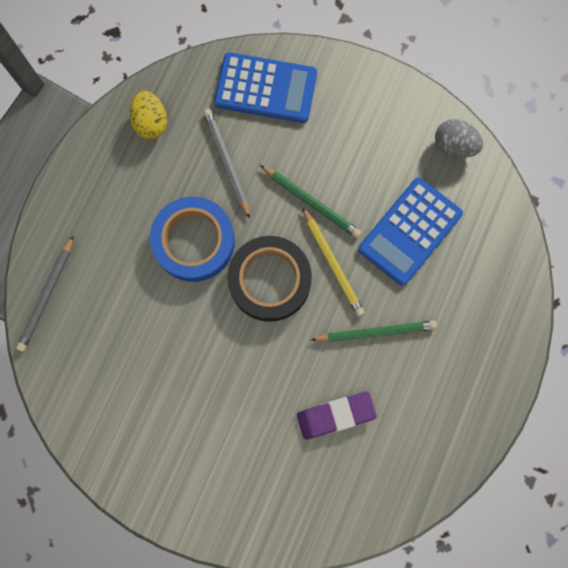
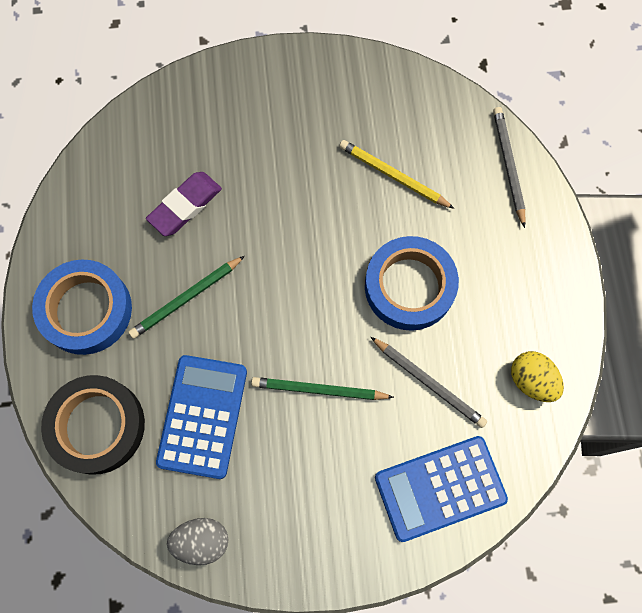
camera: 150 degrees right, 5 degrees down
(269, 280) = (315, 290): black tape -> black tape (97, 426)
(332, 263) = (263, 340): yellow pencil -> yellow pencil (393, 176)
(462, 368) = (86, 310): none -> blue tape

